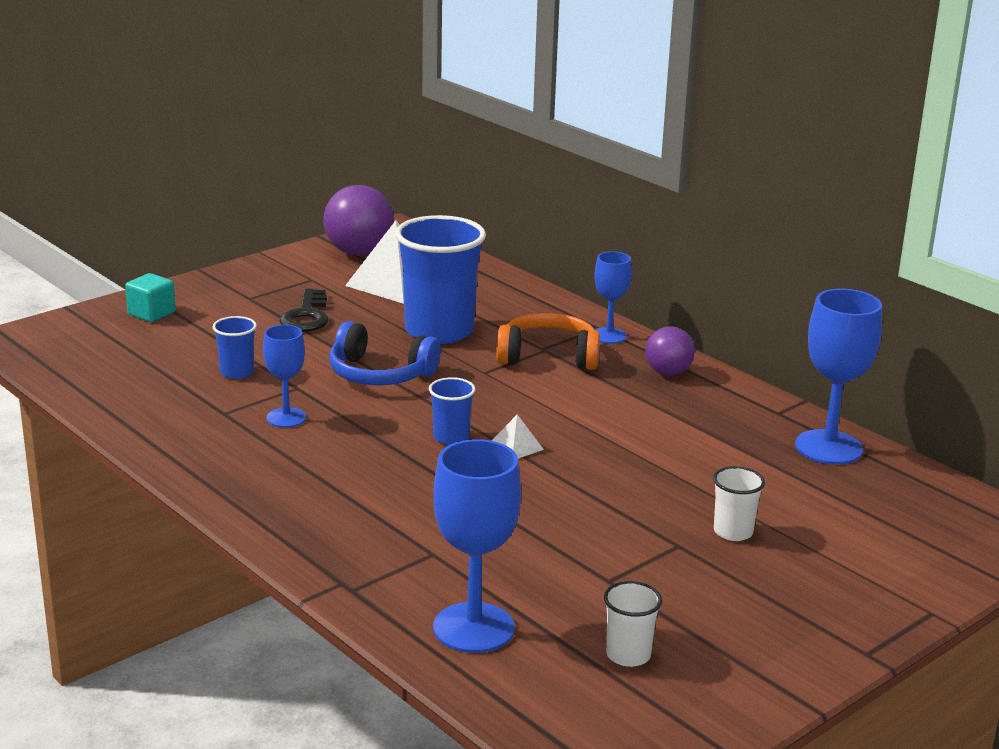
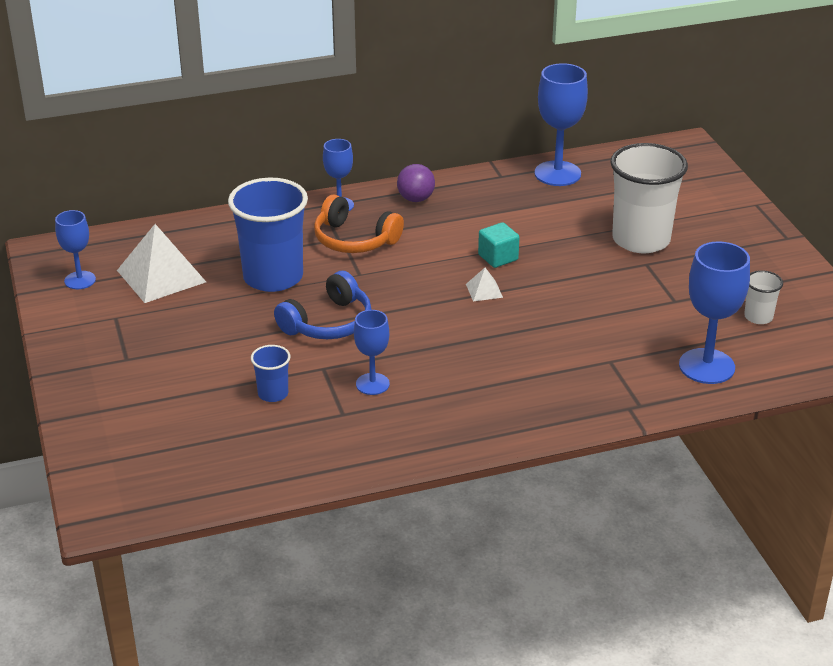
camera: 65 degrees left, 10 degrees up
(151, 313) = (114, 421): turquoise cube -> turquoise cube (498, 257)
(306, 316) = (190, 336): black key -> none
(359, 252) = (80, 280): purple ball -> blue goblet
(451, 437) = (453, 314): blue cup -> none
(548, 356) = (354, 240): orange headphones -> orange headphones turned 90 degrees counterclockwise
(733, 532) = (641, 240): white cup -> white cup, size x2.17

